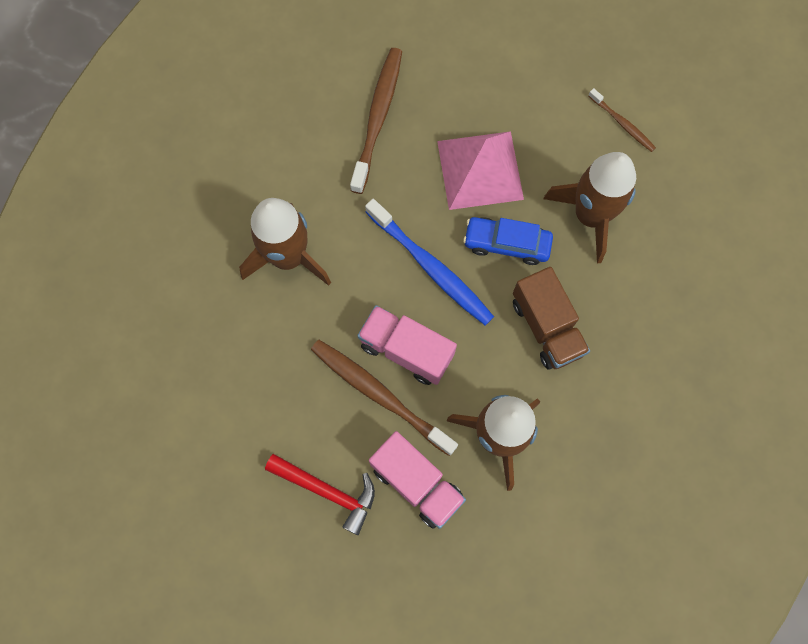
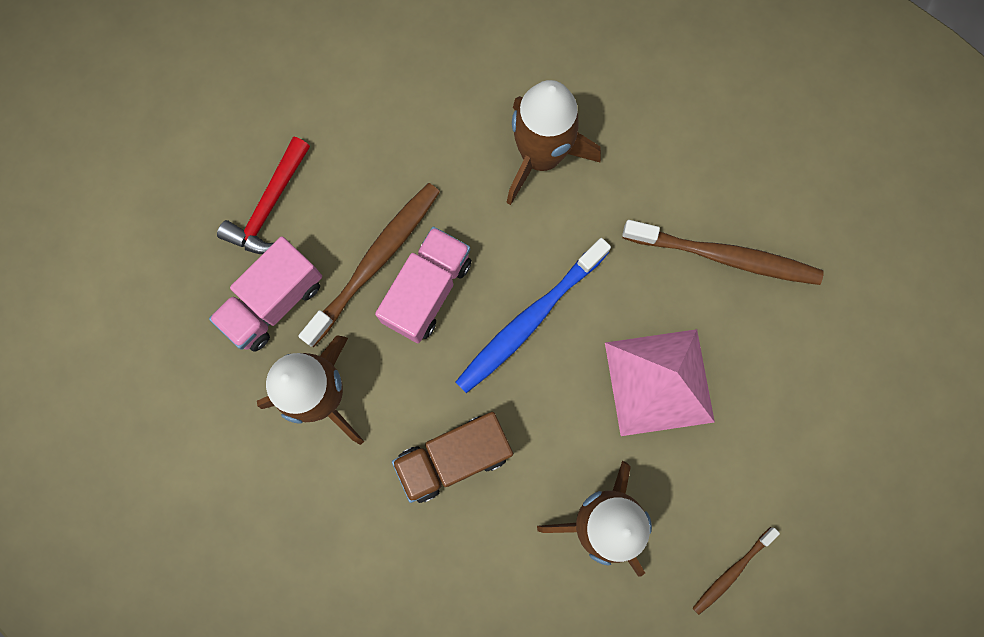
camera: 90 degrees right, 5 degrees up
(507, 244) = (561, 412): blue car -> none

